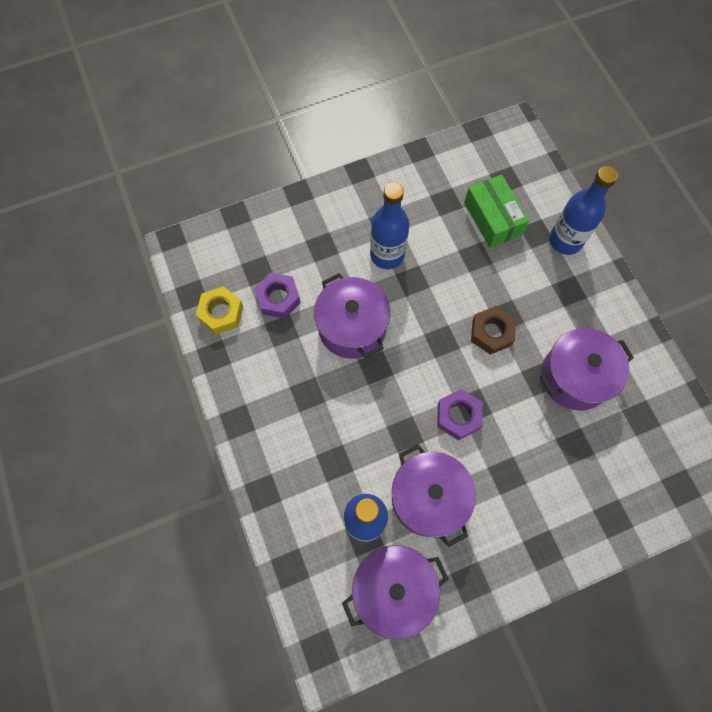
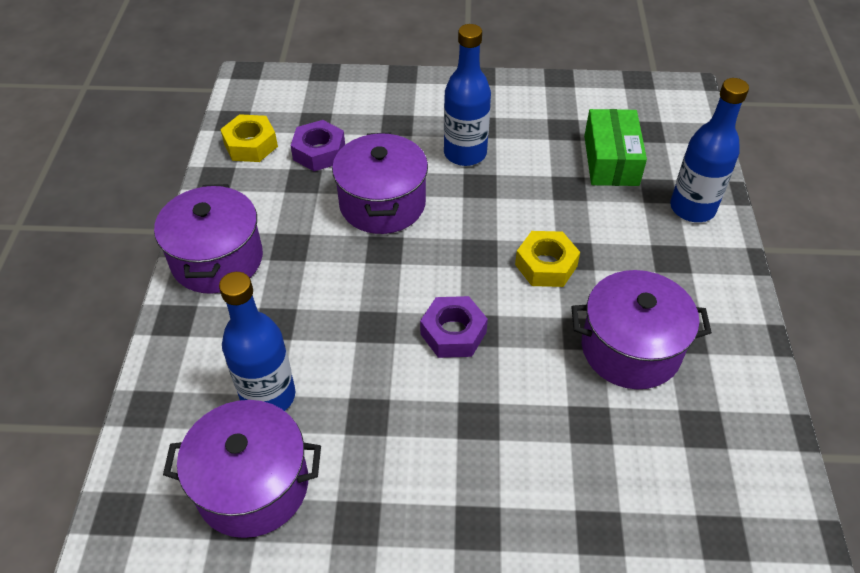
camera: 25 degrees right, 20 degrees down
(428, 498) = (362, 404): purple pot -> purple pot (217, 259)
(491, 333) = (546, 265): brown nut -> yellow nut

